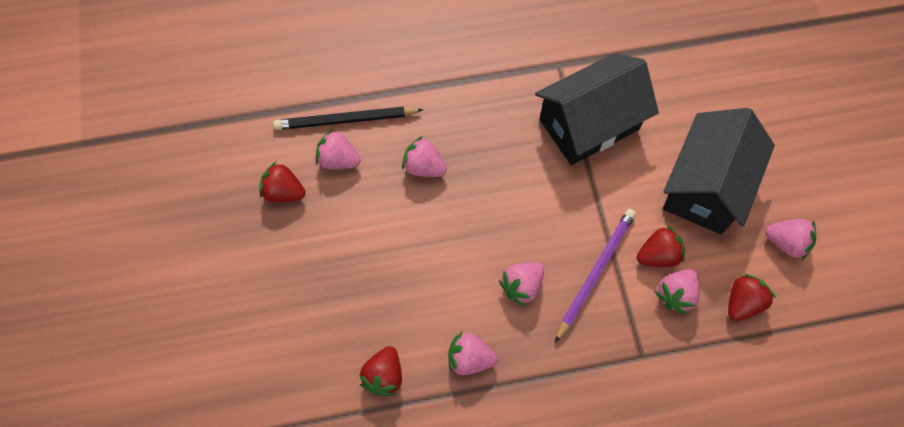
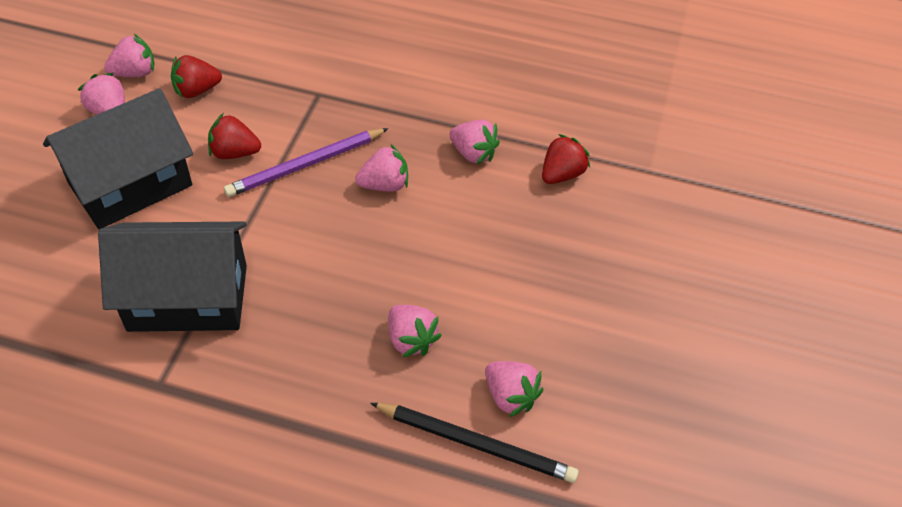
camera: 155 degrees left, 15 degrees down
(284, 192) = (595, 388): red strawberry -> none
(675, 294) = (248, 119): pink strawberry -> pink strawberry (135, 73)

